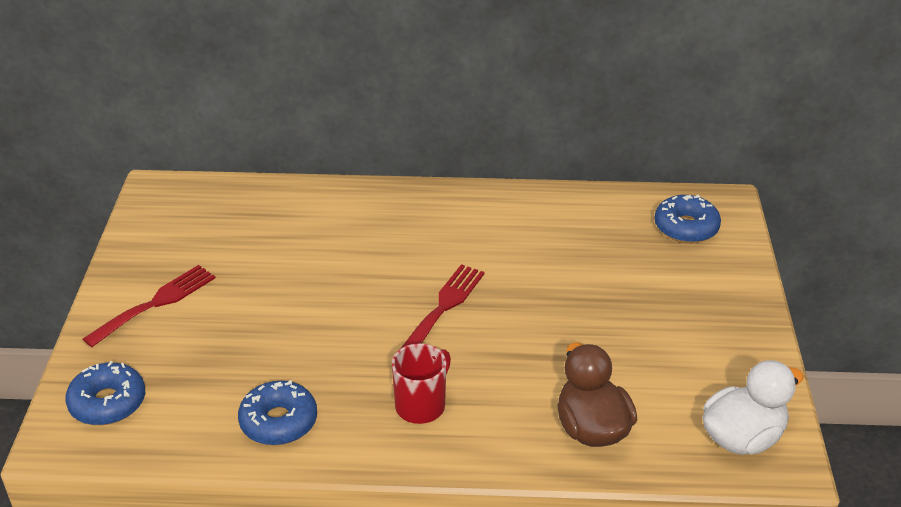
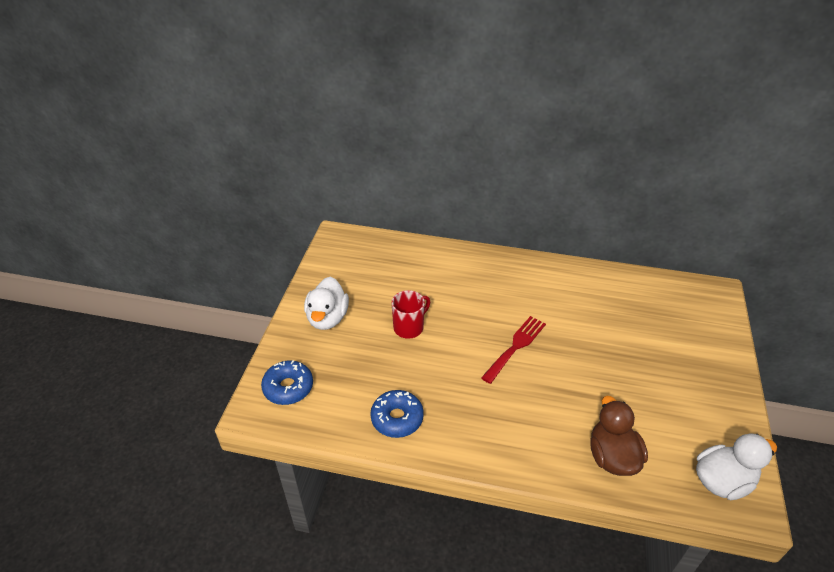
camera: 10 degrees right, 5 degrees up
(156, 303) = (327, 318): red fork -> white duck
(421, 405) = (494, 420): red mug -> red mug (409, 327)
(686, 227) = (689, 307): blue donut -> none

